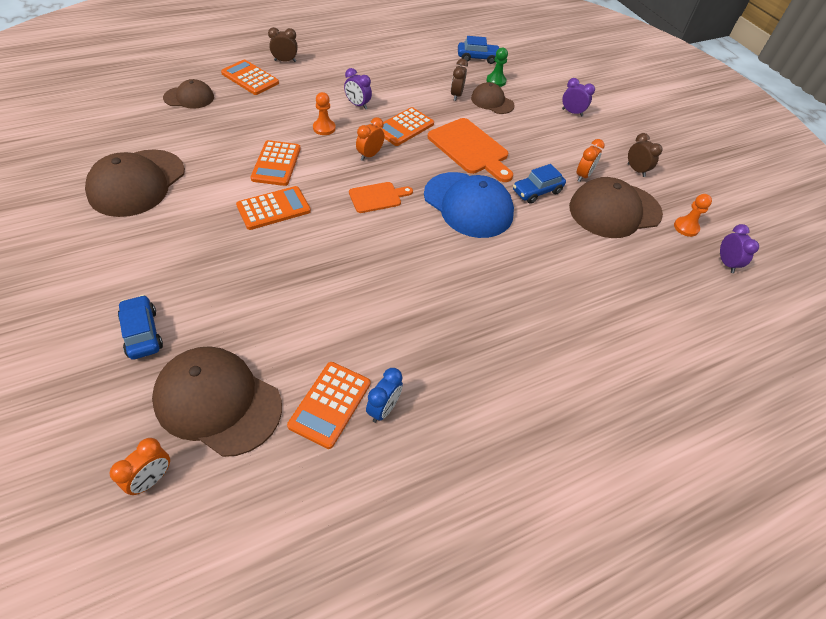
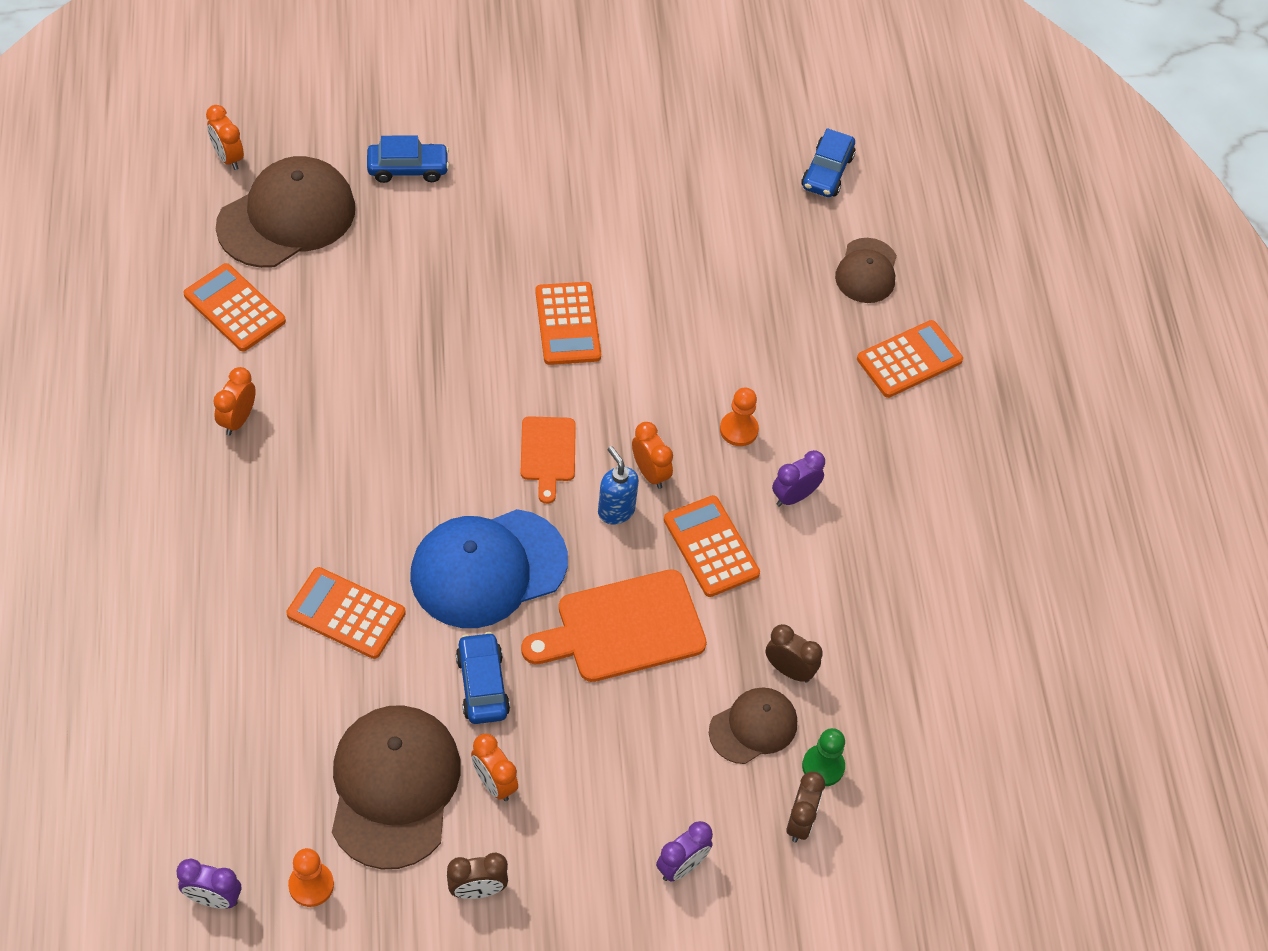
camera: 110 degrees right, 5 degrees up
(137, 183) = (671, 189): brown cap -> none
(276, 164) = (665, 347): orange calculator -> orange calculator (346, 613)
(285, 61) = (958, 422): brown clock -> brown clock (800, 822)
(383, 409) = (203, 353): blue clock -> none
(401, 163) = (615, 511): none -> blue soap dispenser
(432, 362) = (238, 419): none -> orange clock
(477, 58) = (917, 768): blue car -> blue car (827, 172)

